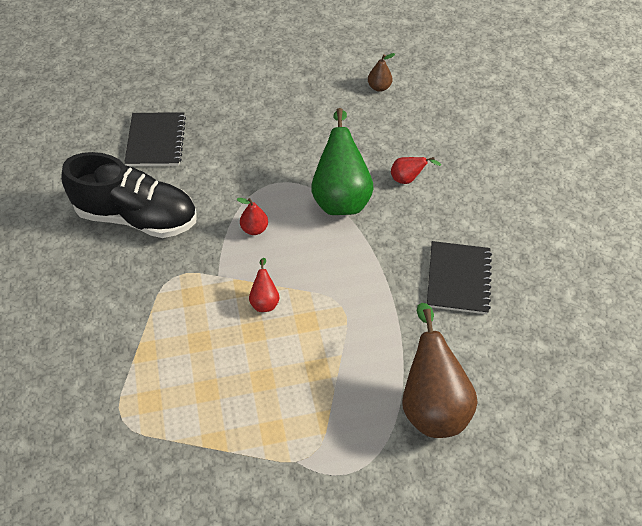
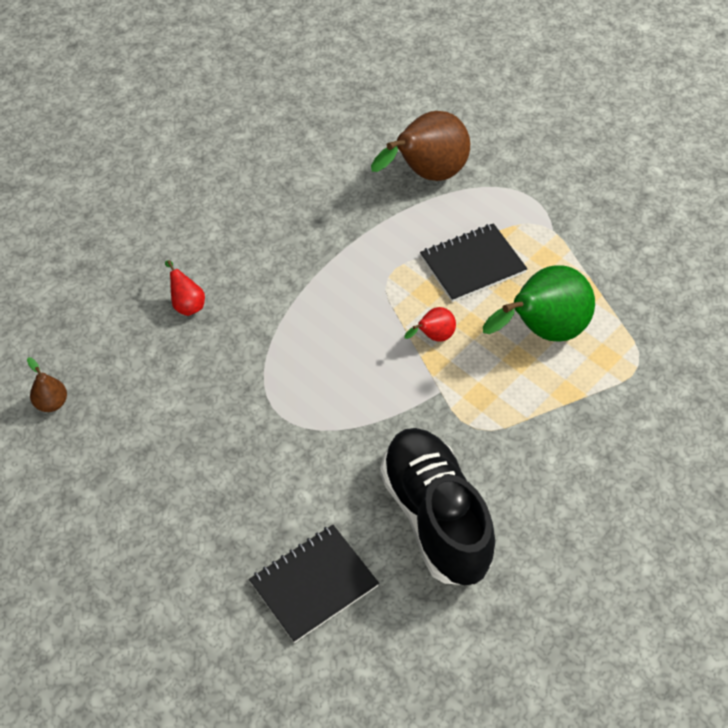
camera: 125 degrees left, 0 degrees up
(254, 229) = (359, 397): red pear -> none
(340, 196) = (256, 348): green pear -> green pear (542, 331)
(458, 279) = (285, 211): black notebook -> black notebook (472, 264)

